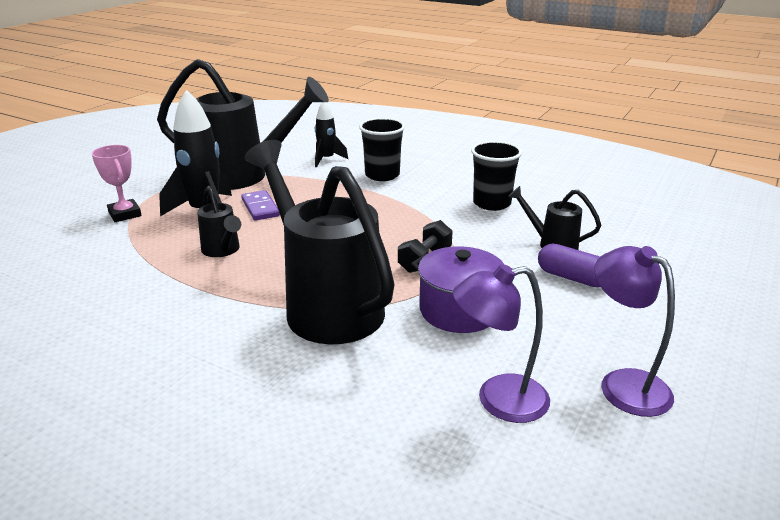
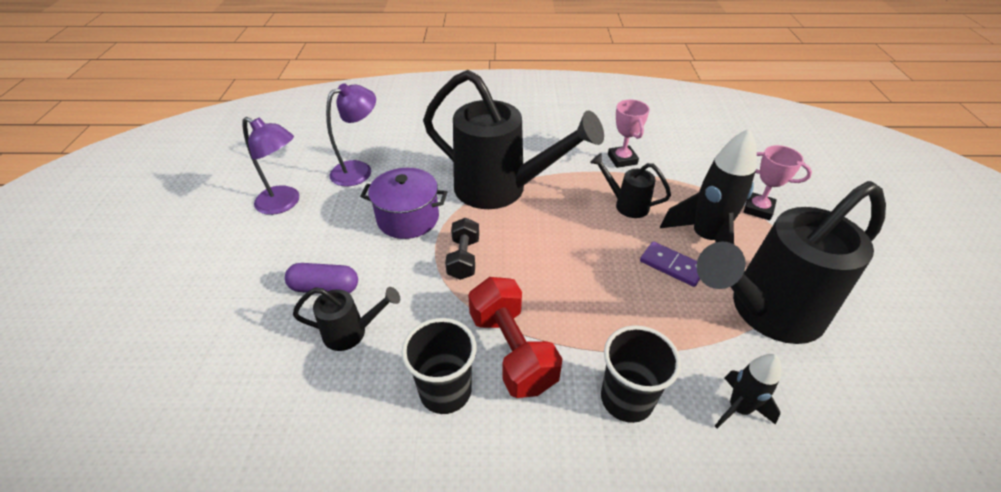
camera: 150 degrees right, 15 degrees up
(148, 289) = (622, 159): none -> pink trophy
(432, 206) = (512, 350): none -> red dumbbell

